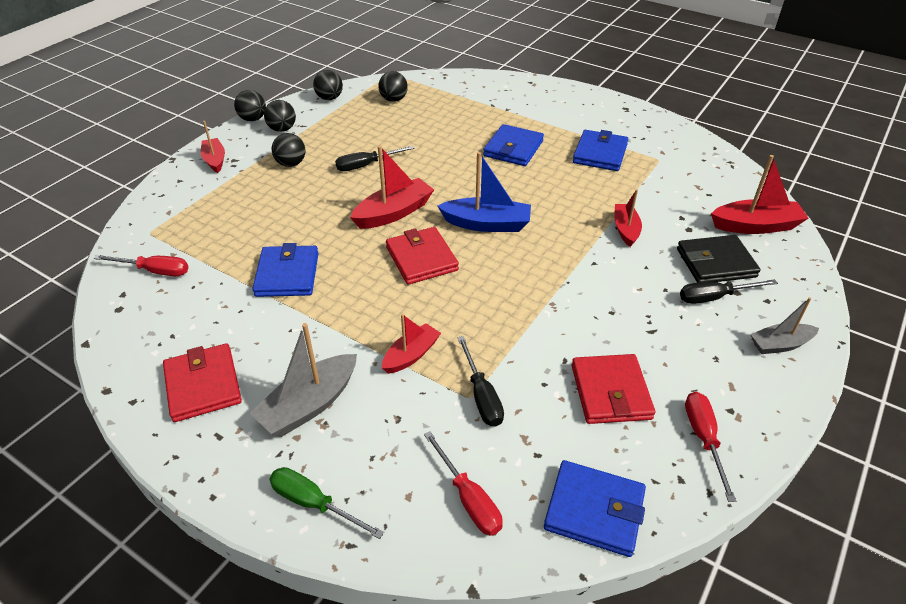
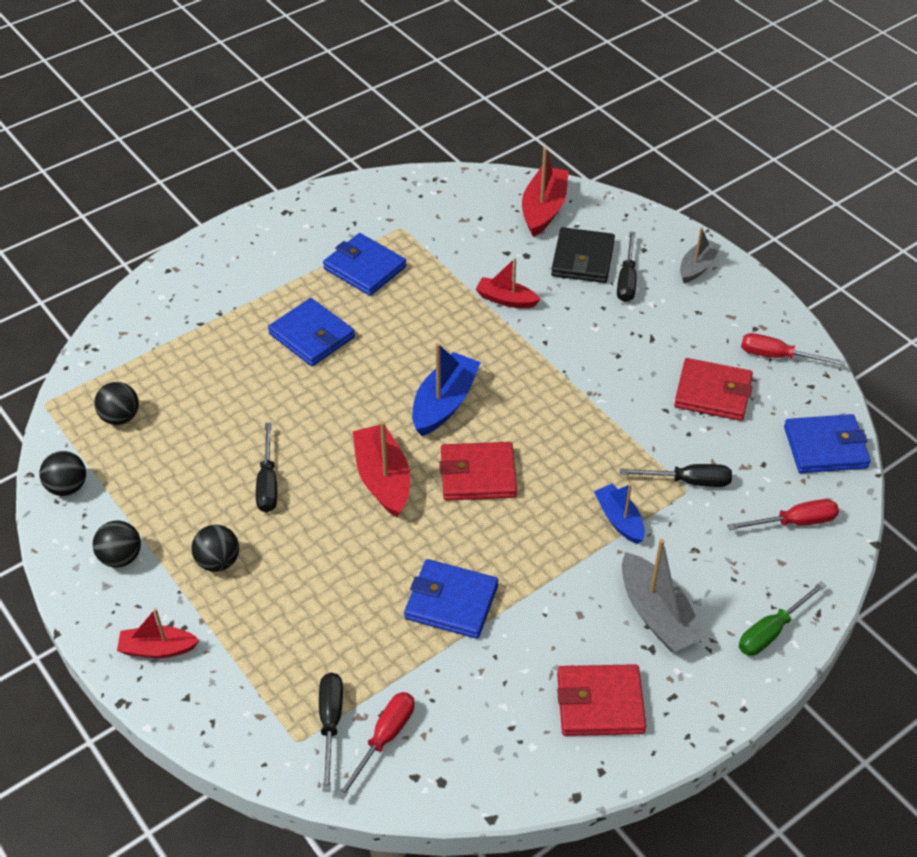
camera: 70 degrees left, 5 degrees up
(165, 243) = (331, 723): none -> black screwdriver
(253, 119) = (68, 588): black ball -> none
(411, 355) = (619, 520): red boat -> blue boat
(594, 510) = (825, 447): blue wallet -> blue wallet turned 45 degrees clockwise
(780, 344) = (697, 267): grey boat -> grey boat turned 150 degrees counterclockwise

